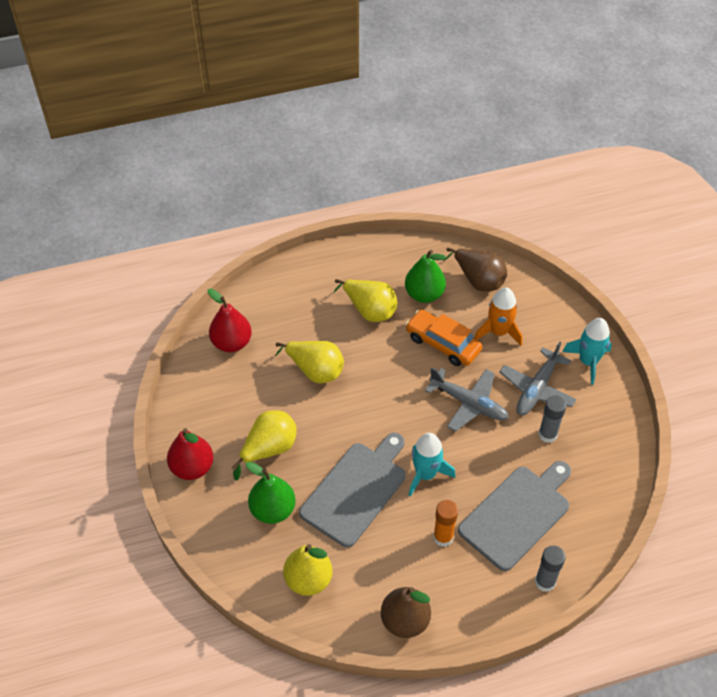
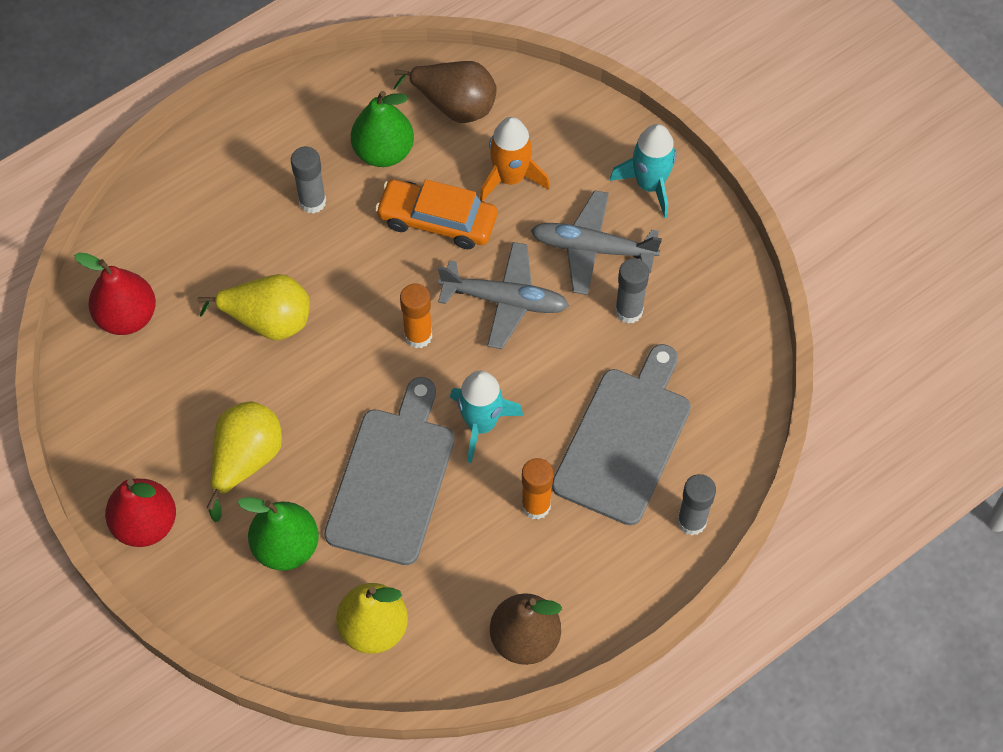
camera: 20 degrees left, 10 degrees up
(369, 310) = (312, 202): yellow pear -> grey glue stick
(405, 408) = (418, 335): none -> orange glue stick
(536, 389) = (592, 248): grey plane -> grey plane turned 90 degrees clockwise

